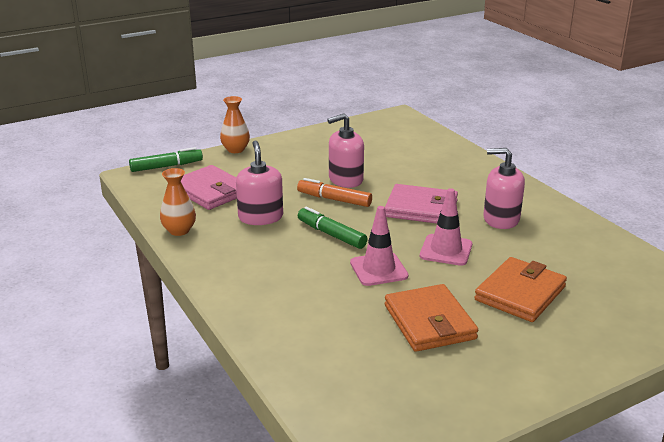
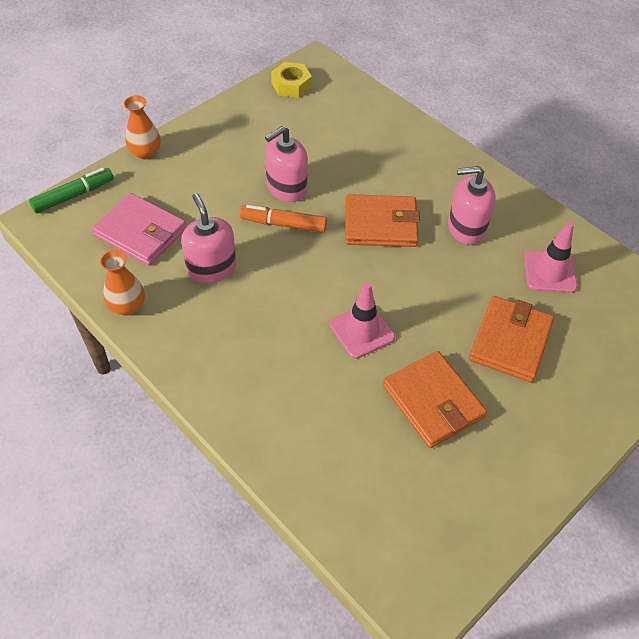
camera: 15 degrees left, 25 degrees up
(331, 234) = (297, 283): green marker -> none
(373, 125) = (291, 85): none -> yellow nut
(421, 209) = (380, 224): pink wallet -> orange wallet
(446, 250) = (422, 288): pink traffic cone -> pink traffic cone (550, 272)

